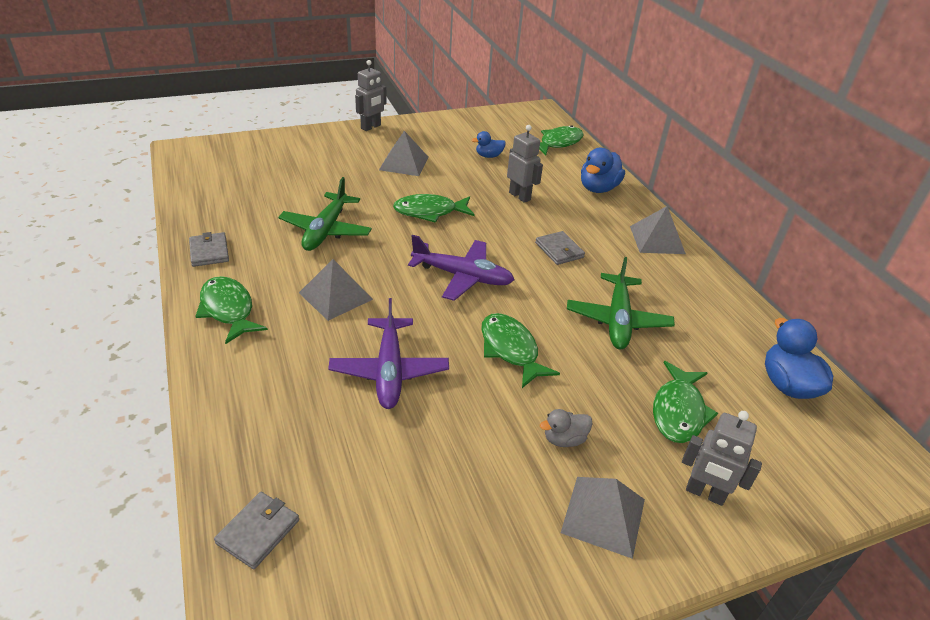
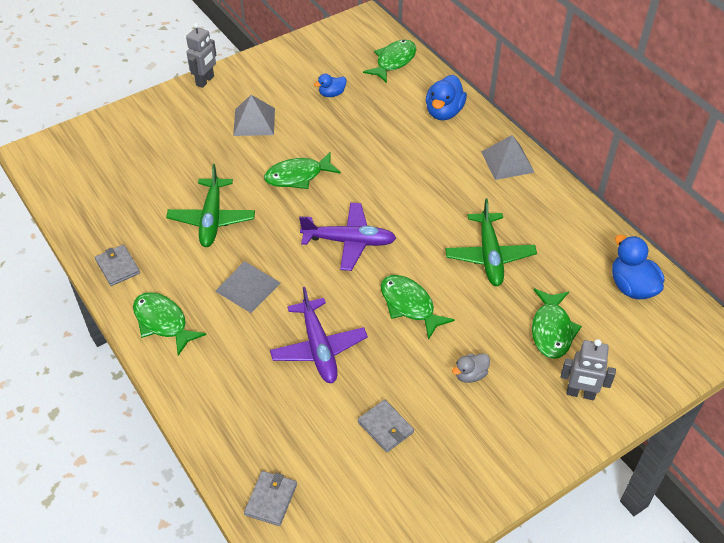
camera: 10 degrees left, 10 degrees up
(520, 196) = (374, 138): grey robot -> none
(559, 250) = (425, 193): grey wallet -> grey wallet (385, 427)
(603, 515) = (511, 428): grey pyramid -> none

